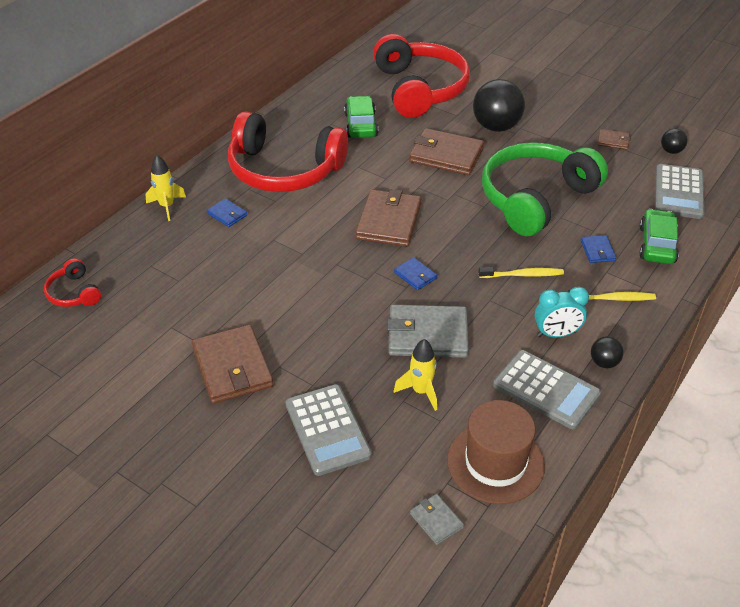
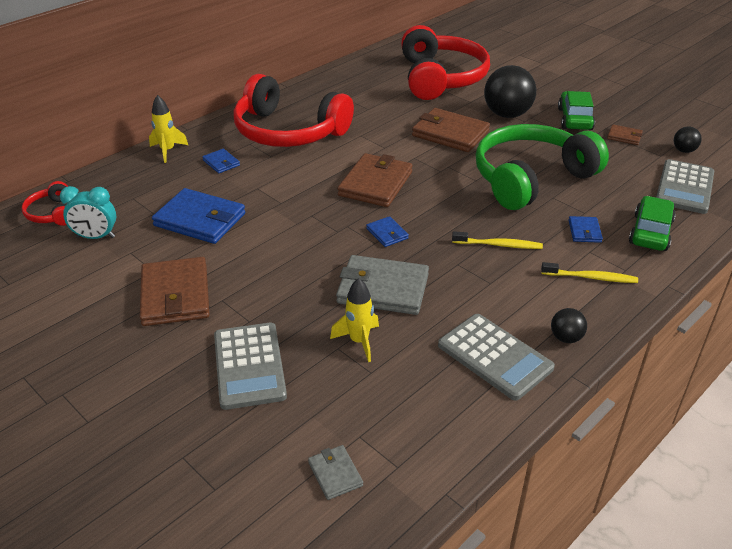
camera: 10 degrees right, 5 degrees down
(228, 282) = (200, 220): none -> blue wallet
(361, 125) = (374, 102): green car -> green car (574, 119)
(495, 462) = (418, 423): brown hat -> none
(556, 334) = (520, 304): turquoise clock -> turquoise clock (96, 237)

